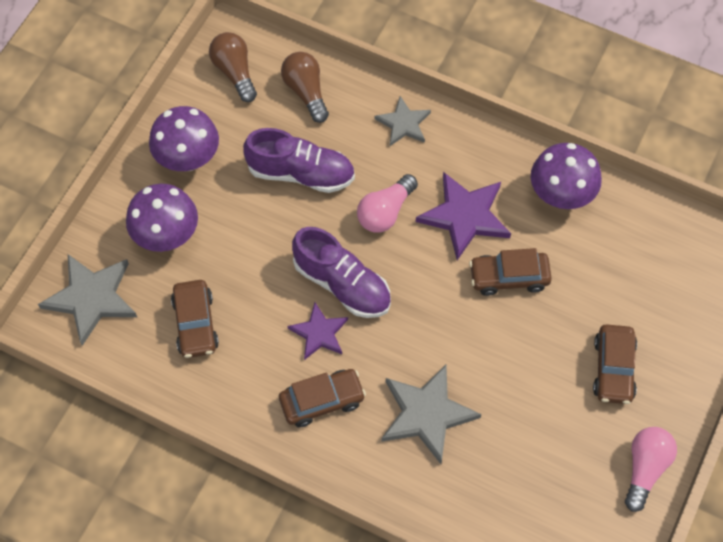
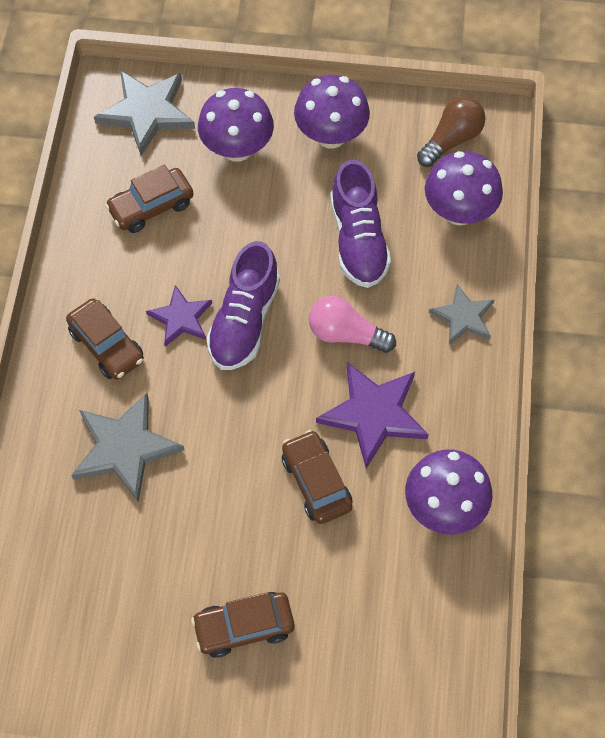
camera: 70 degrees right, 0 degrees up
(306, 92) = (459, 211): brown light bulb -> purple mushroom
(645, 468) = (133, 695): pink light bulb -> none

